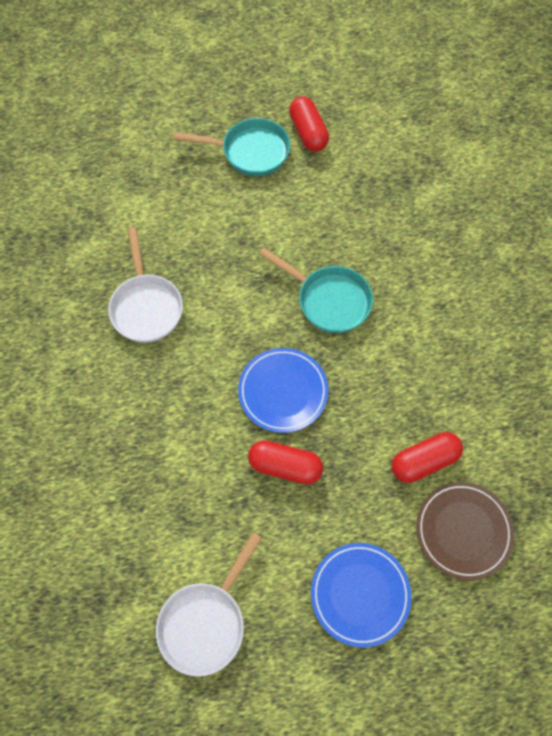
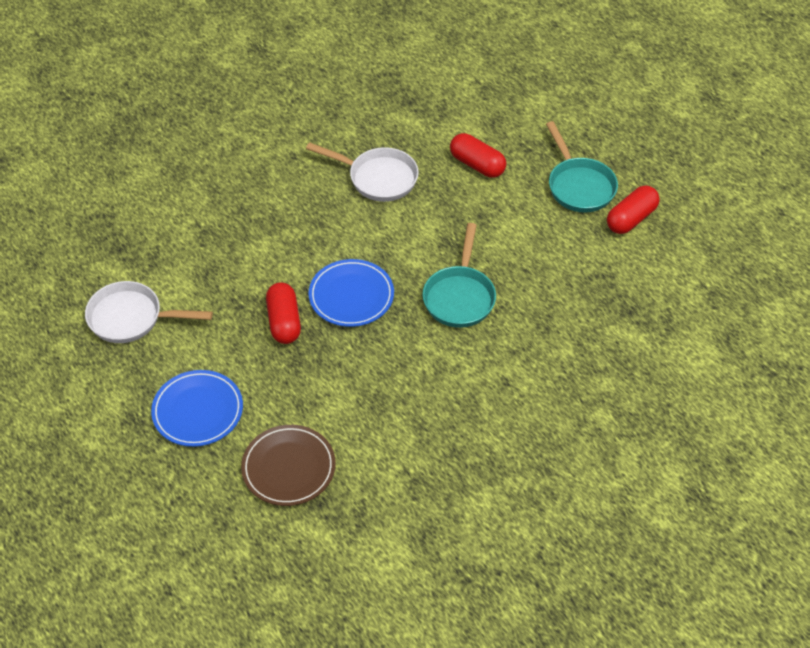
camera: 65 degrees right, 15 degrees down
(146, 306) = (378, 178): white pan -> white pan turned 120 degrees counterclockwise
(424, 461) = (340, 418): red capsule -> red capsule (477, 165)

